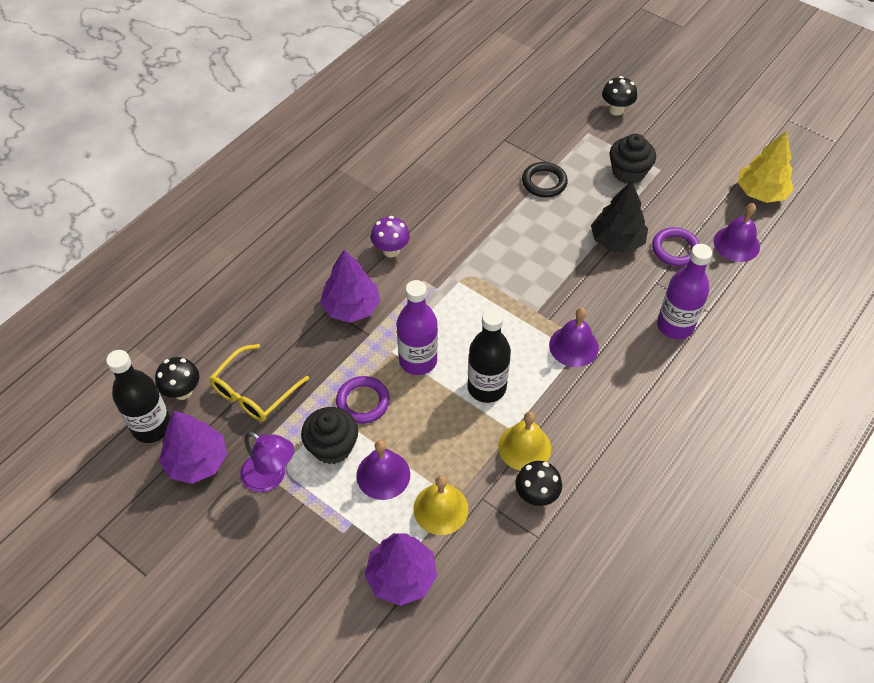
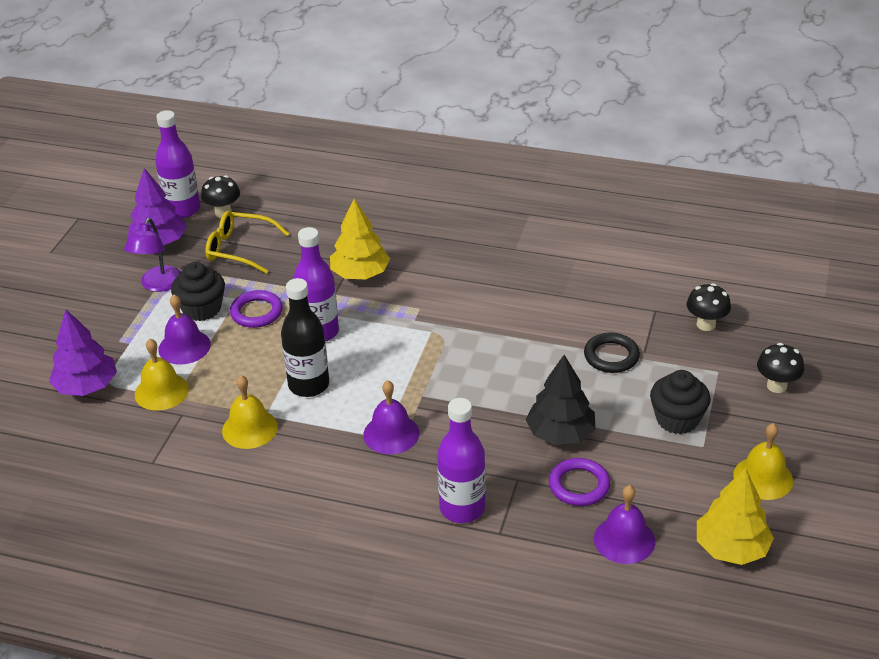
camera: 70 degrees right, 15 degrees down
(152, 427) = (183, 209): black bottle -> purple bottle
(351, 307) = (360, 274): purple tree -> yellow tree
(391, 250) = (444, 277): purple mushroom -> none
(536, 495) = (197, 450): black mushroom -> black mushroom (706, 324)
(702, 152) = (763, 478): none -> yellow bell

